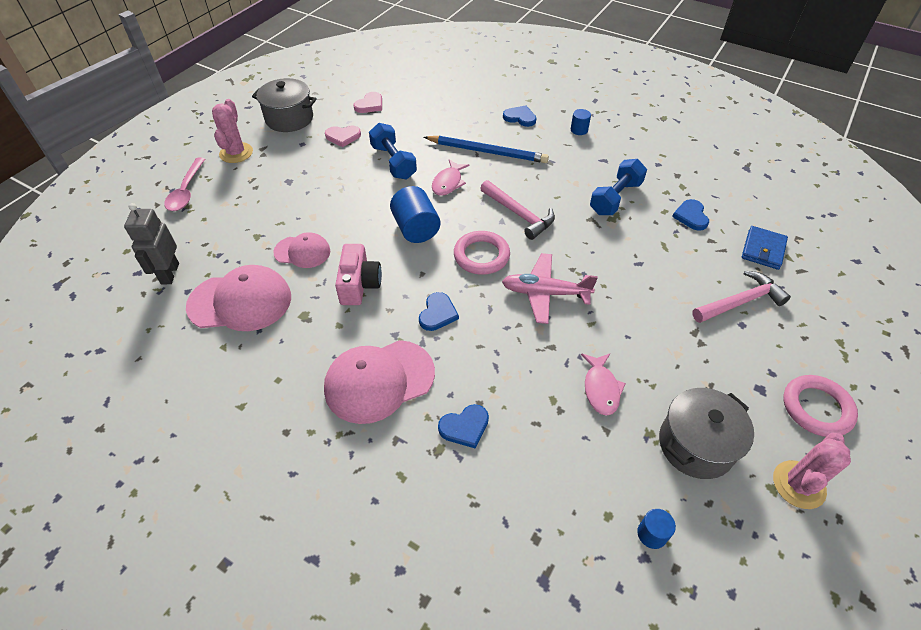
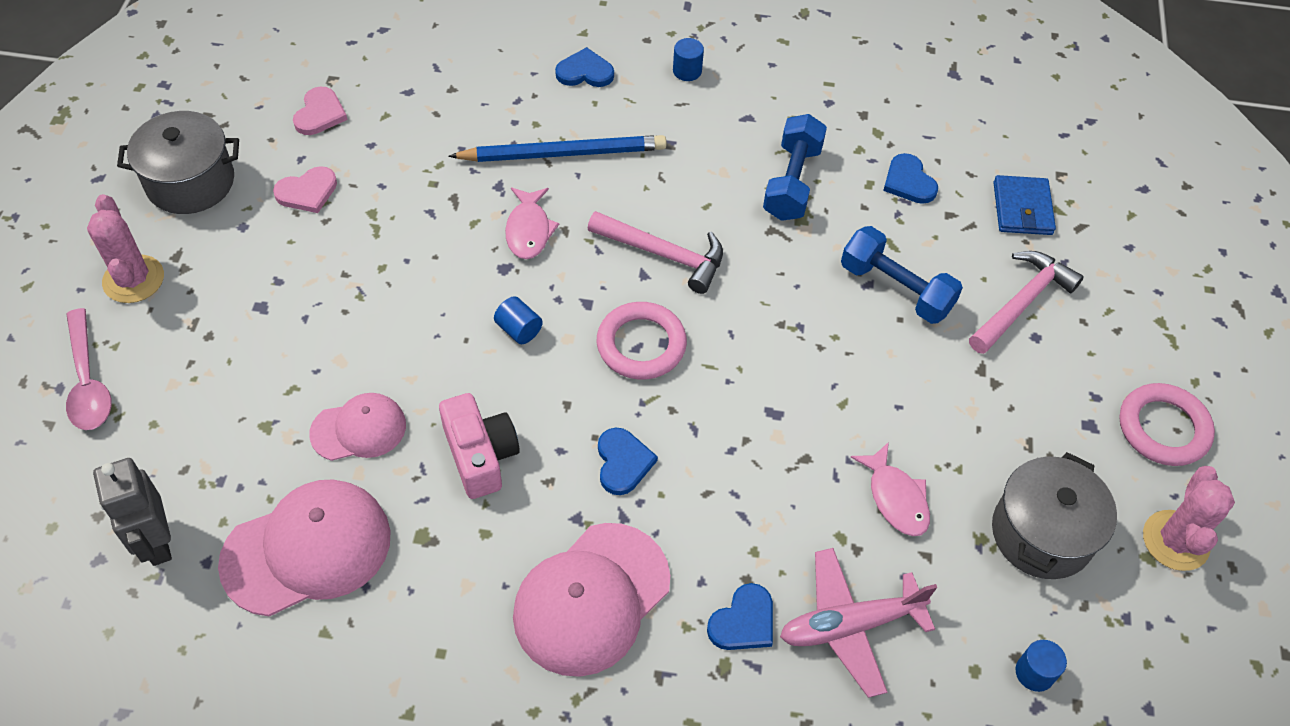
camera: 25 degrees left, 5 degrees up
(393, 162) = (420, 217): blue dumbbell -> blue dumbbell (896, 289)
(416, 229) = (519, 330): blue cylinder -> blue cylinder, size x0.53
(545, 293) = (760, 376): pink plane -> pink plane (850, 625)

